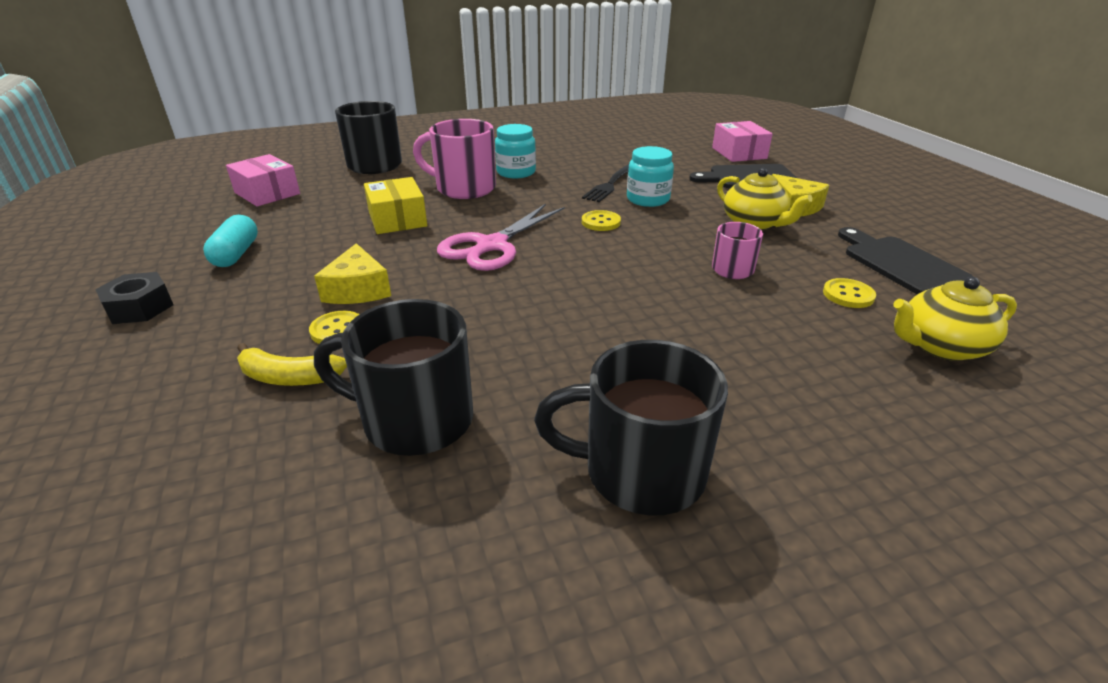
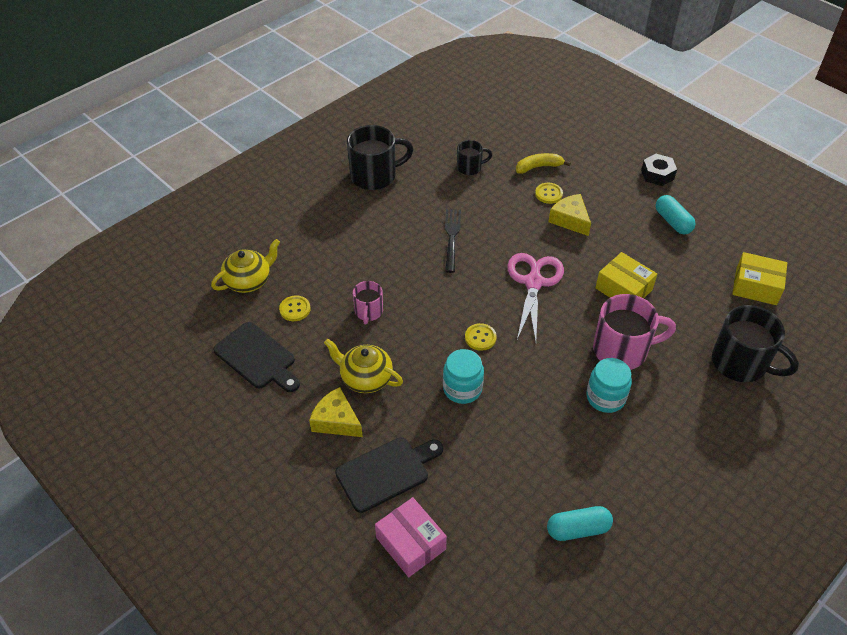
camera: 155 degrees right, 15 degrees up
(267, 193) = (756, 286): pink box -> yellow box
(414, 420) = (470, 167): black mug -> black mug, size x0.55
(606, 139) = (578, 529): none -> turquoise capsule
(611, 184) = (507, 406): black fork -> black fork (451, 237)

